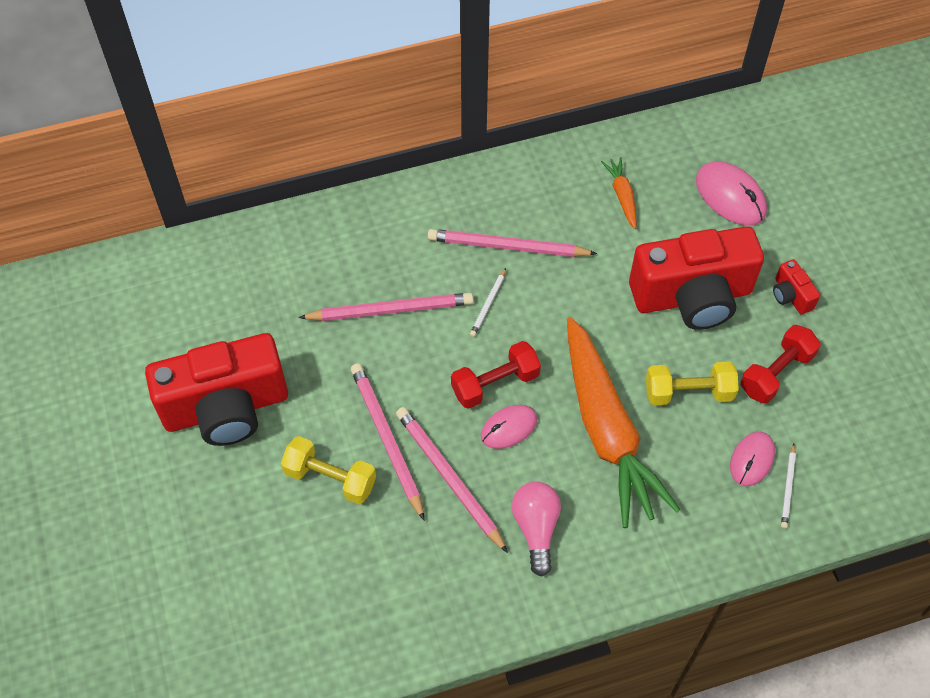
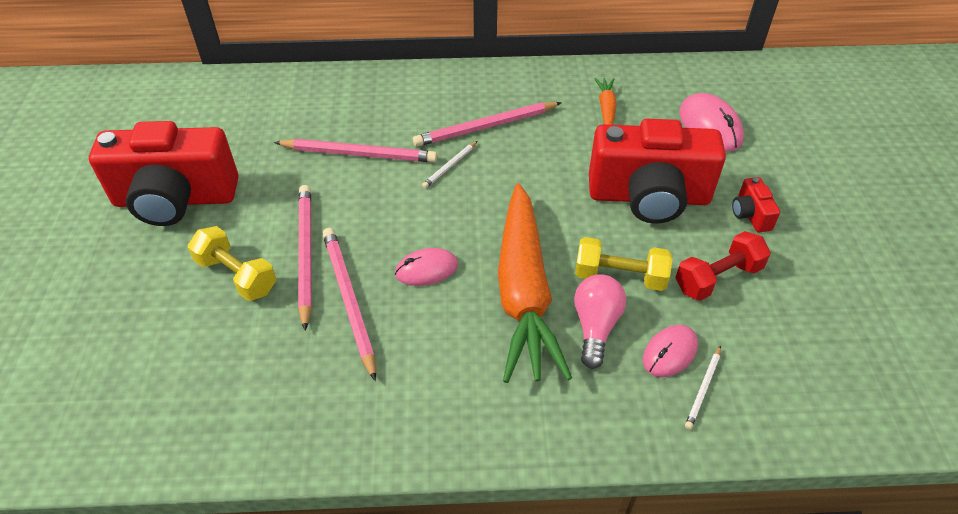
camera: 15 degrees right, 10 degrees down
(495, 383) = (429, 230): red dumbbell -> none
(507, 247) = (486, 127): pink pencil -> pink pencil turned 45 degrees counterclockwise
(536, 528) = (416, 366): pink light bulb -> pink light bulb (595, 326)

